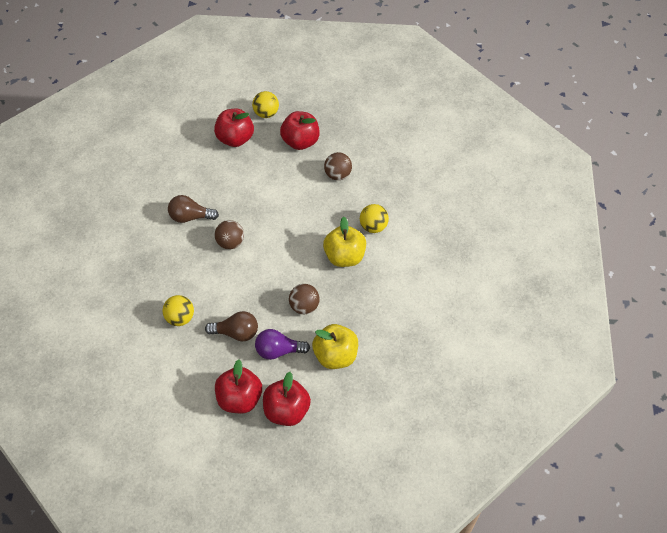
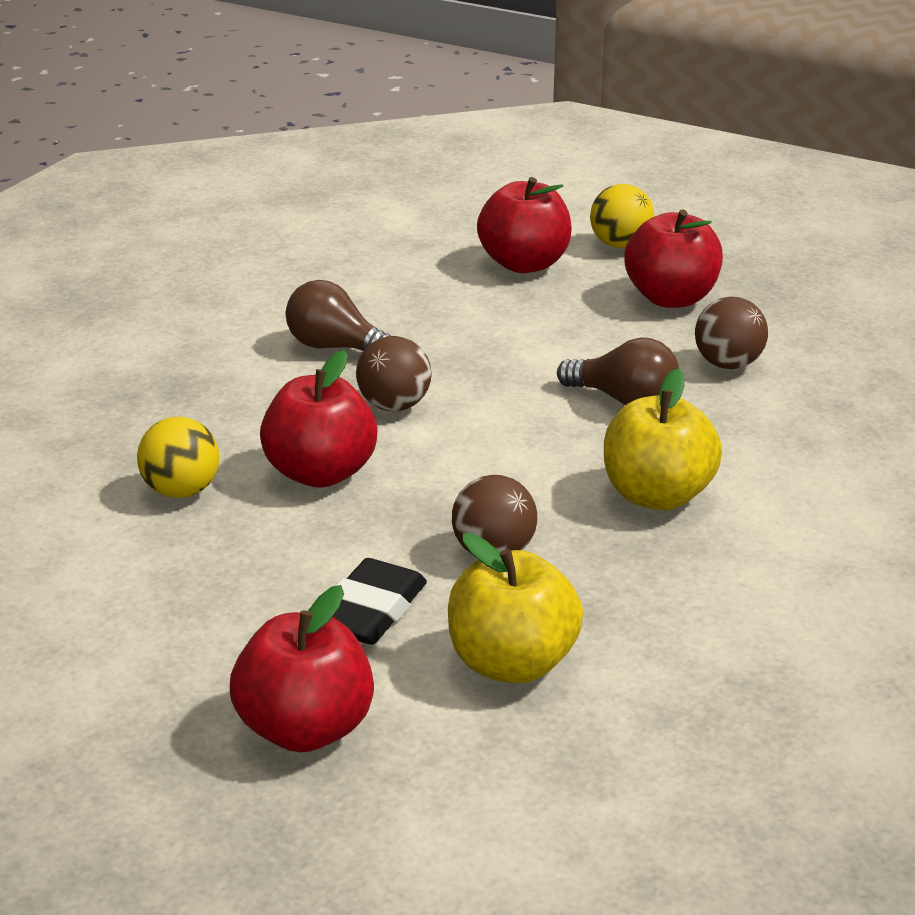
camera: 25 degrees right, 25 degrees down
(236, 333) = (291, 551): brown light bulb -> brown light bulb (624, 400)
(240, 399) = (204, 669): red apple -> red apple (320, 473)
(278, 351) = (370, 611): purple light bulb -> black eraser
(373, 227) = (766, 465): yellow ball -> none

